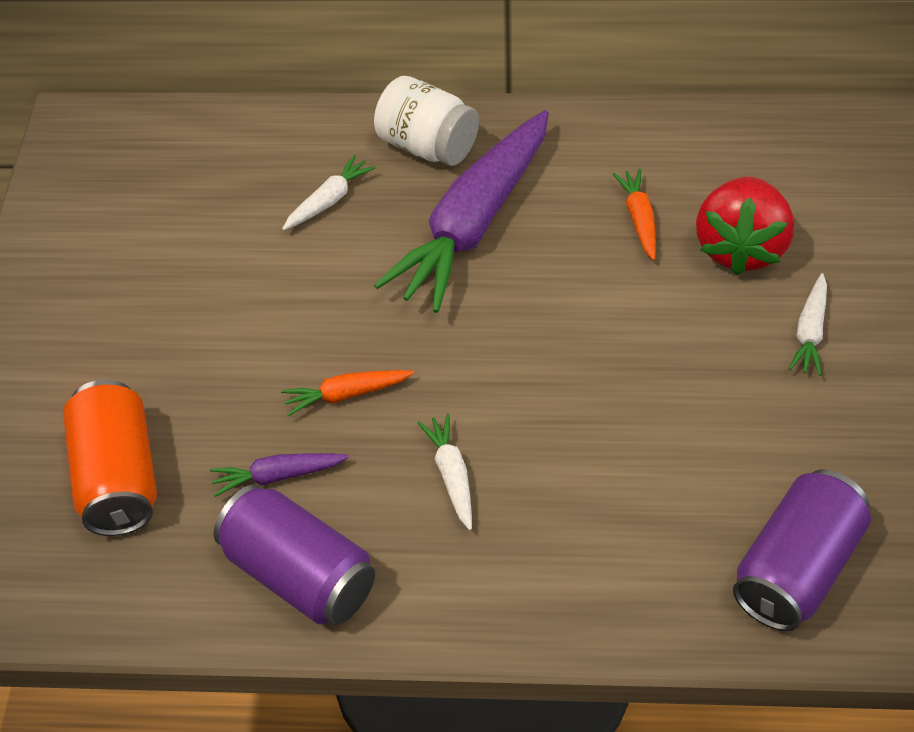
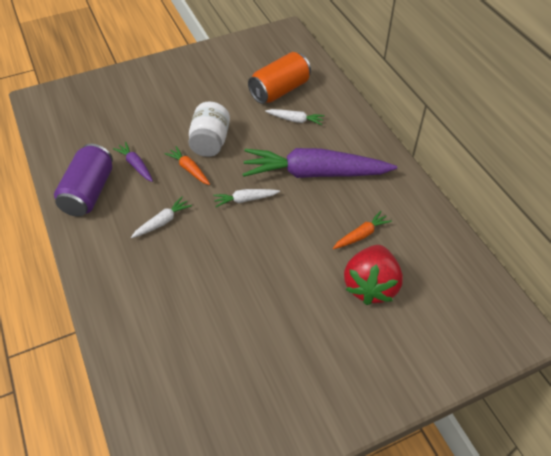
camera: 60 degrees right, 0 degrees up
(118, 477) = (114, 120): orange can -> orange can (280, 90)
(427, 146) = (352, 139): white jar -> white jar (210, 142)
(740, 248) = (370, 286): red strawberry -> red strawberry turned 60 degrees counterclockwise
(797, 569) = (167, 383): purple can -> none
(810, 332) = (331, 338): white carrot -> white carrot (245, 200)

